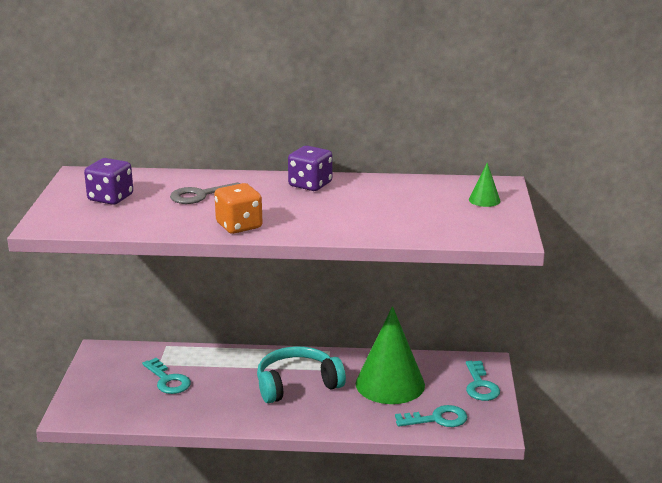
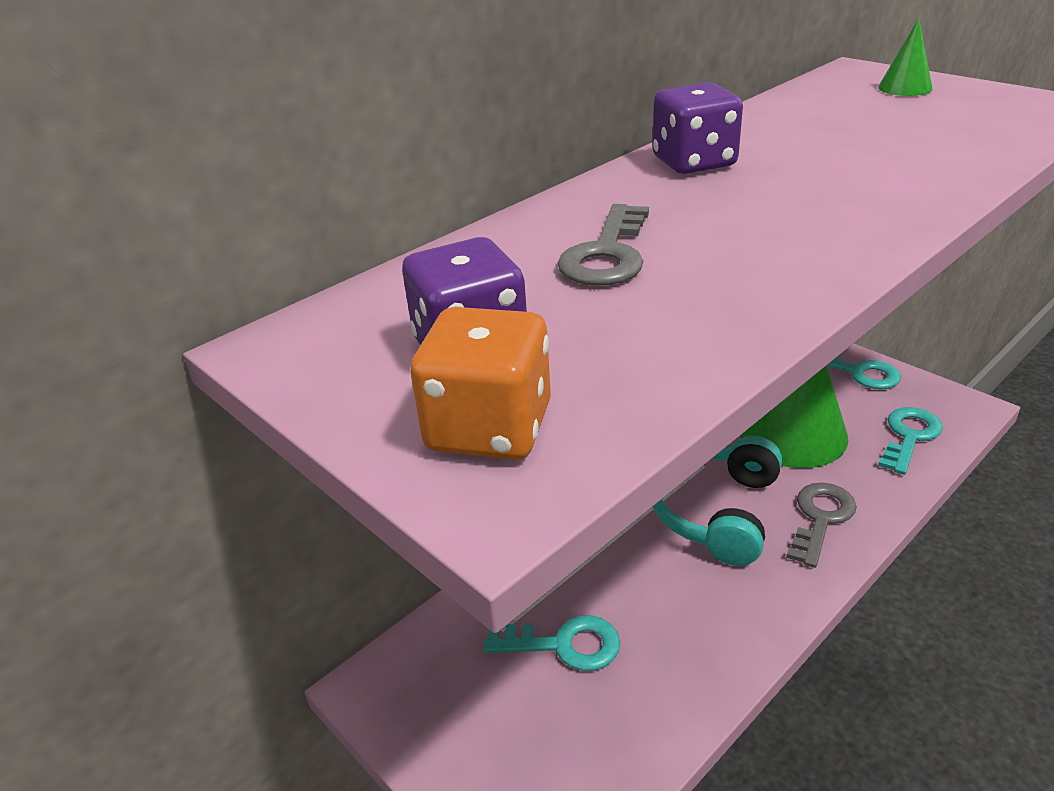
camera: 45 degrees left, 10 degrees up
(239, 226) = (807, 260): orange dice -> orange dice (489, 428)
(329, 413) = (820, 518): none -> grey key

